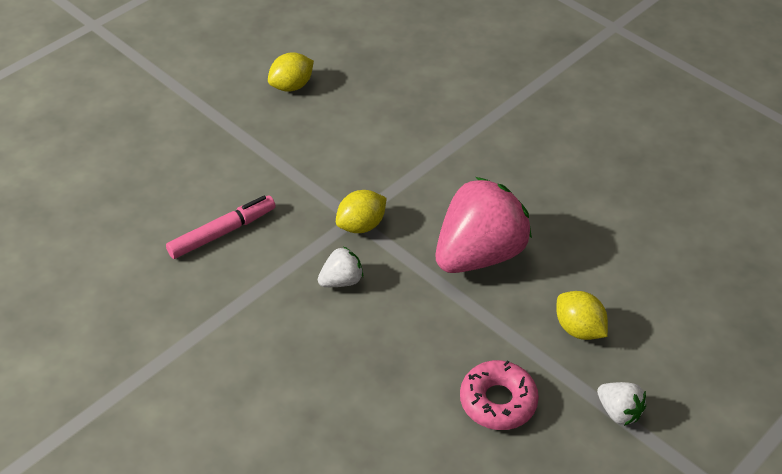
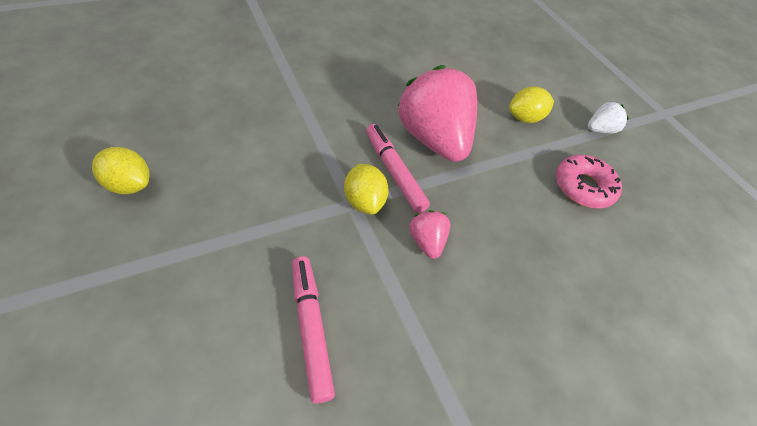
camera: 75 degrees left, 5 degrees up
(291, 86) = (129, 185): yellow lemon -> yellow lemon turned 45 degrees counterclockwise
(341, 281) = (426, 241): white strawberry -> pink strawberry
(411, 236) = (394, 172): none -> pink marker

